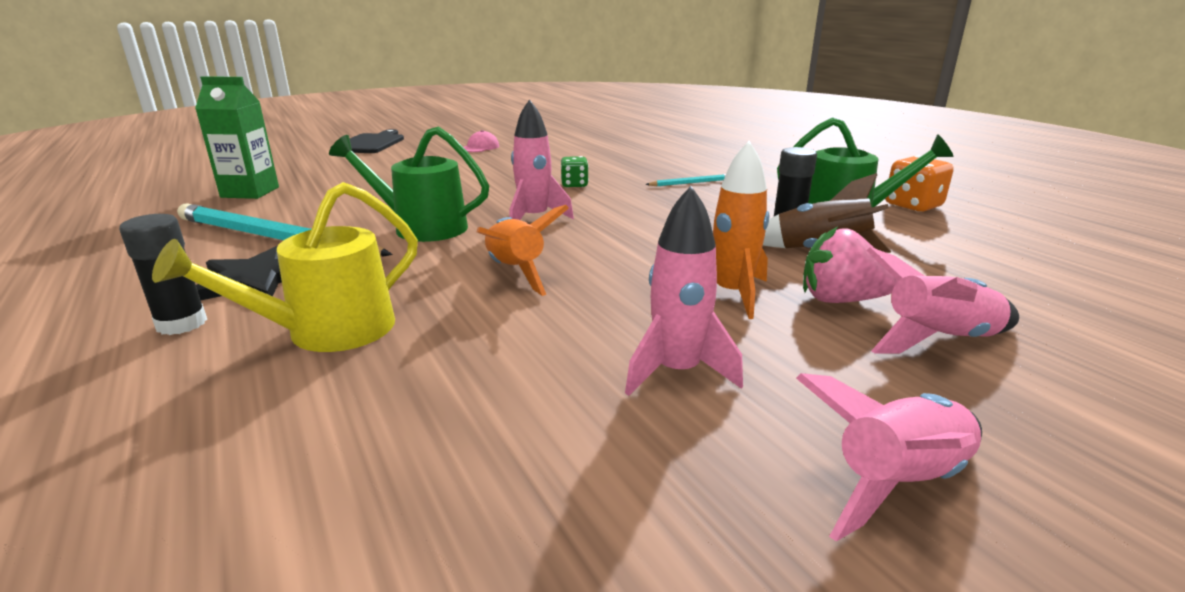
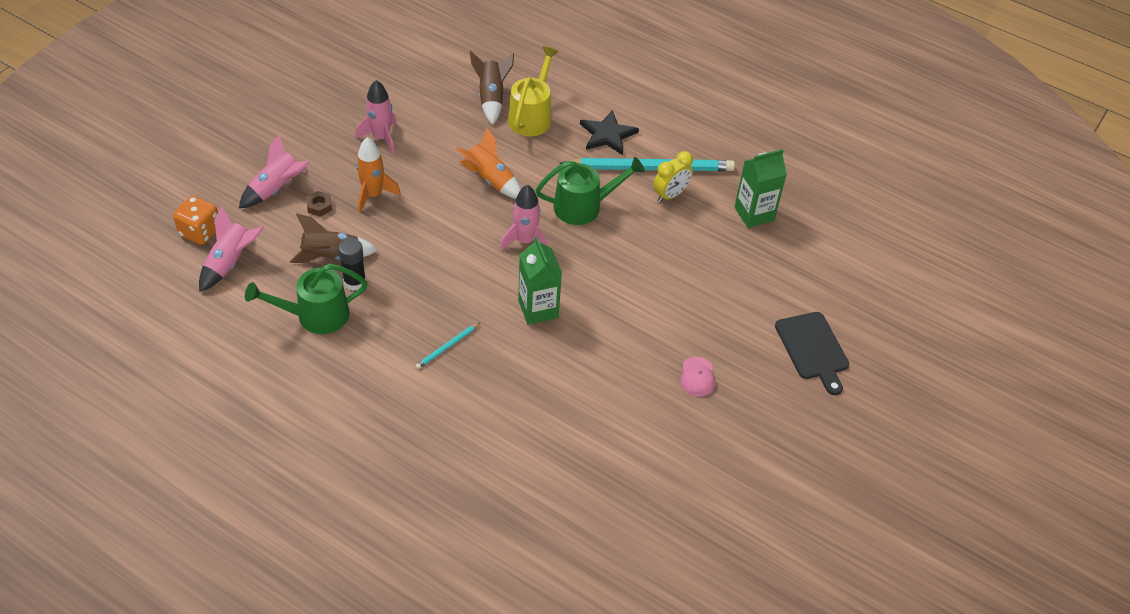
camera: 150 degrees right, 25 degrees up
(182, 324) = (595, 102): black glue stick -> none
(303, 217) = (670, 195): none -> yellow clock
(356, 385) = (491, 98): none -> brown rocket
(574, 185) = (538, 309): green dice -> green carton
(840, 300) = (319, 206): pink strawberry -> brown nut
(898, 482) = (302, 115): pink rocket -> pink rocket (230, 263)
(913, 206) = (263, 356): orange dice -> orange dice (200, 232)

